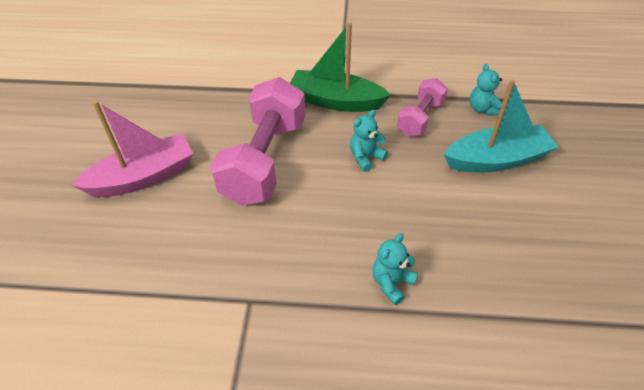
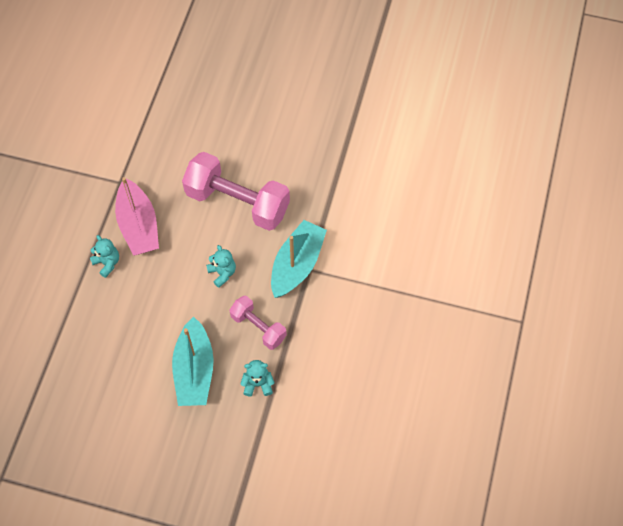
camera: 100 degrees right, 15 degrees up
(143, 177) = (241, 123): pink boat -> pink boat (138, 225)
(335, 101) = (297, 264): green boat -> turquoise boat

